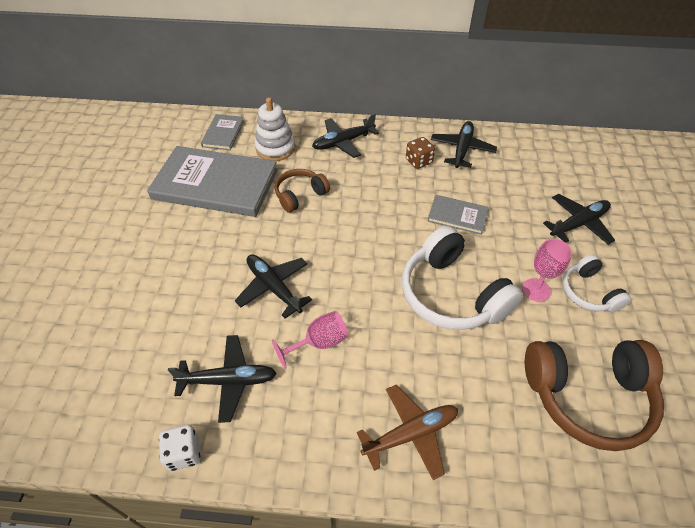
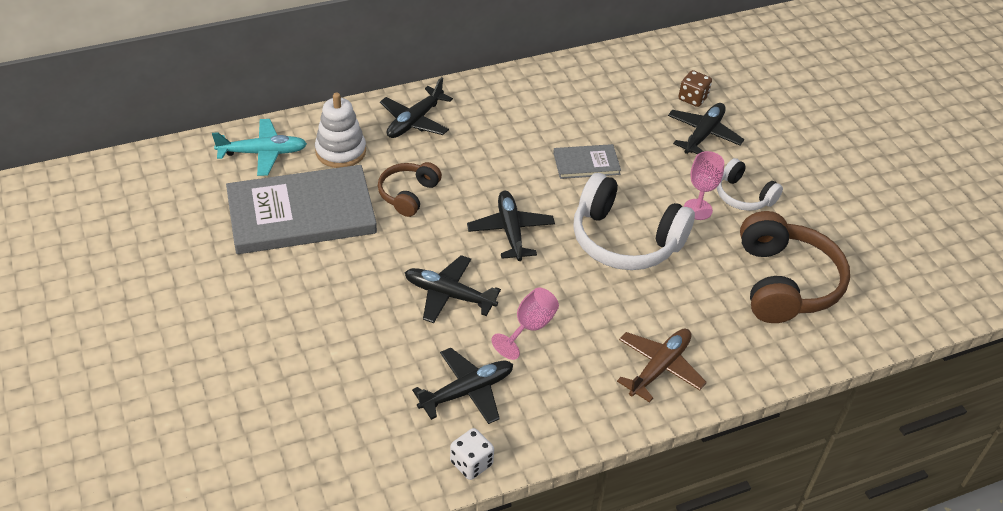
camera: 30 degrees left, 5 degrees down
(223, 133) = (263, 153): grey book -> turquoise plane
(418, 161) = (512, 118): brown dice -> brown dice (693, 98)
(462, 149) = (549, 91): black plane -> black plane (510, 231)
(588, 396) = (784, 283): brown headphones -> brown headphones turned 60 degrees counterclockwise

